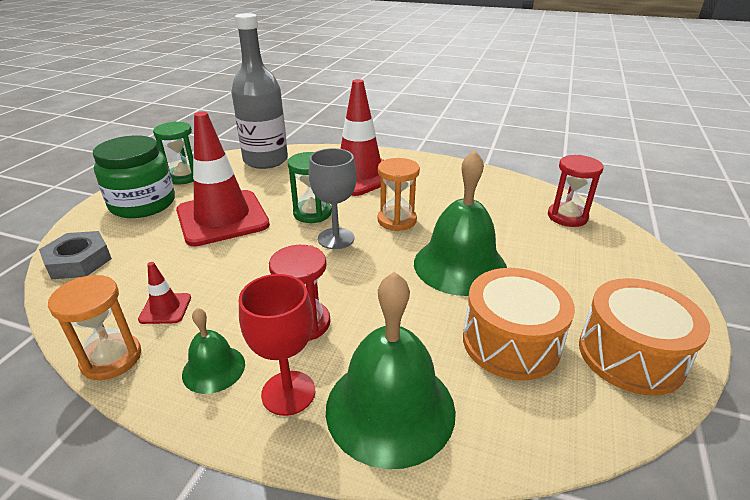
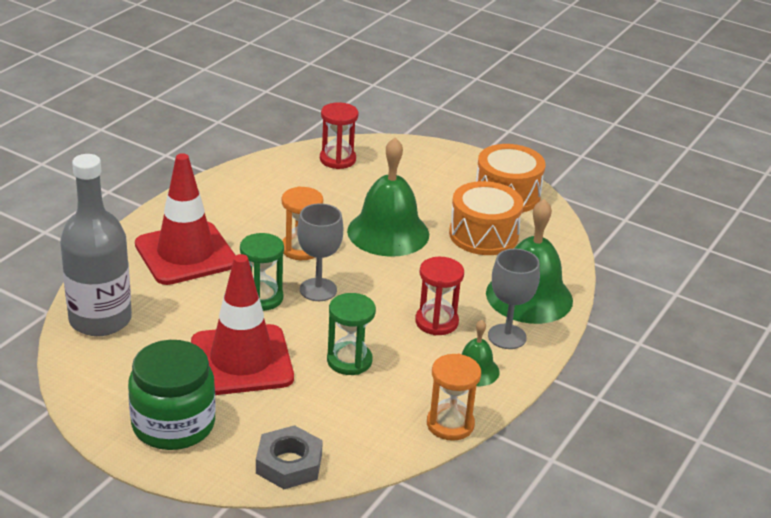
camera: 80 degrees left, 0 degrees up
(165, 308) = (393, 397): red traffic cone -> none
(184, 177) = (110, 391): green hourglass -> green hourglass (349, 361)
(288, 393) = (507, 336): red goblet -> grey goblet

